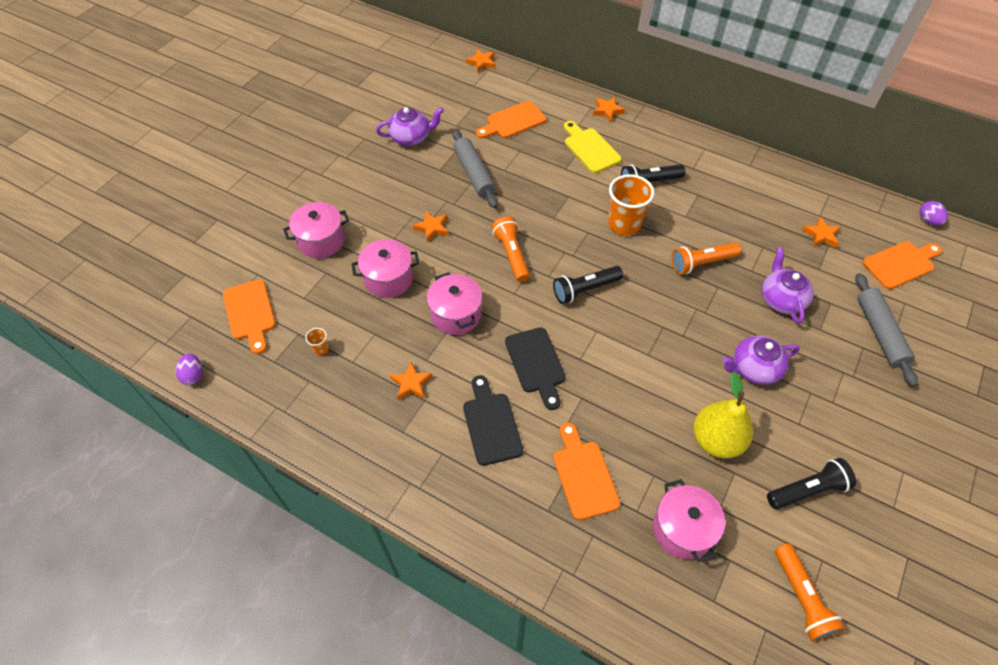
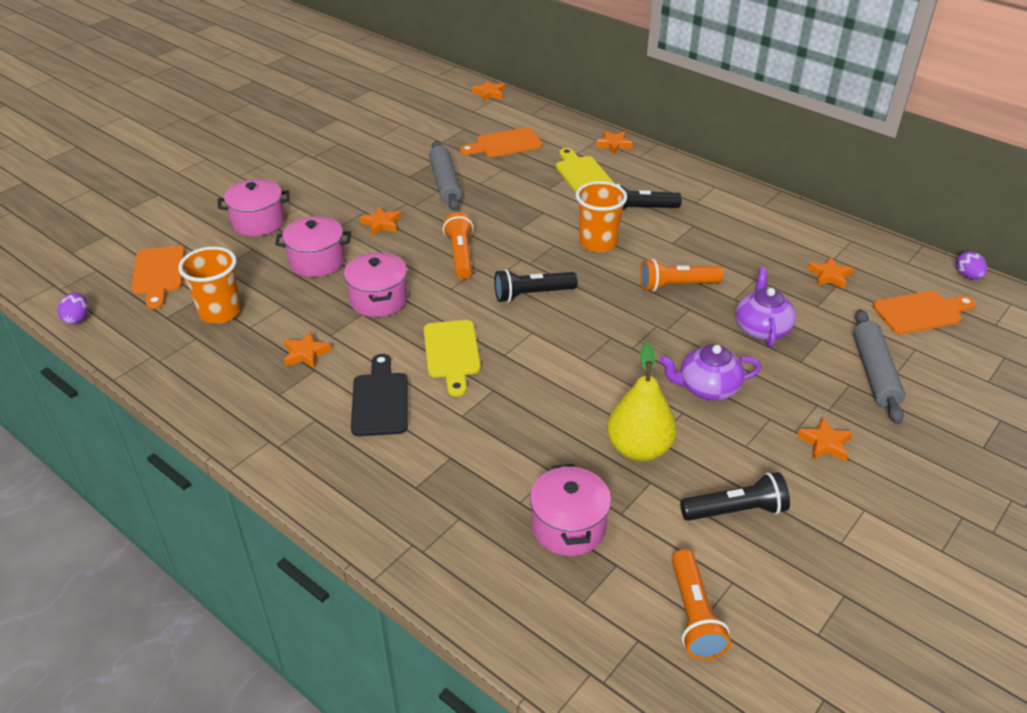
camera: 10 degrees right, 15 degrees down
(321, 349) = (220, 312): orange cup -> orange cup, size x2.32
(411, 137) = (389, 147): purple teapot -> none
(536, 364) = (452, 353): black cutting board -> yellow cutting board
(583, 475) = (469, 460): orange cutting board -> none
(859, 411) = (825, 443): none -> orange star

